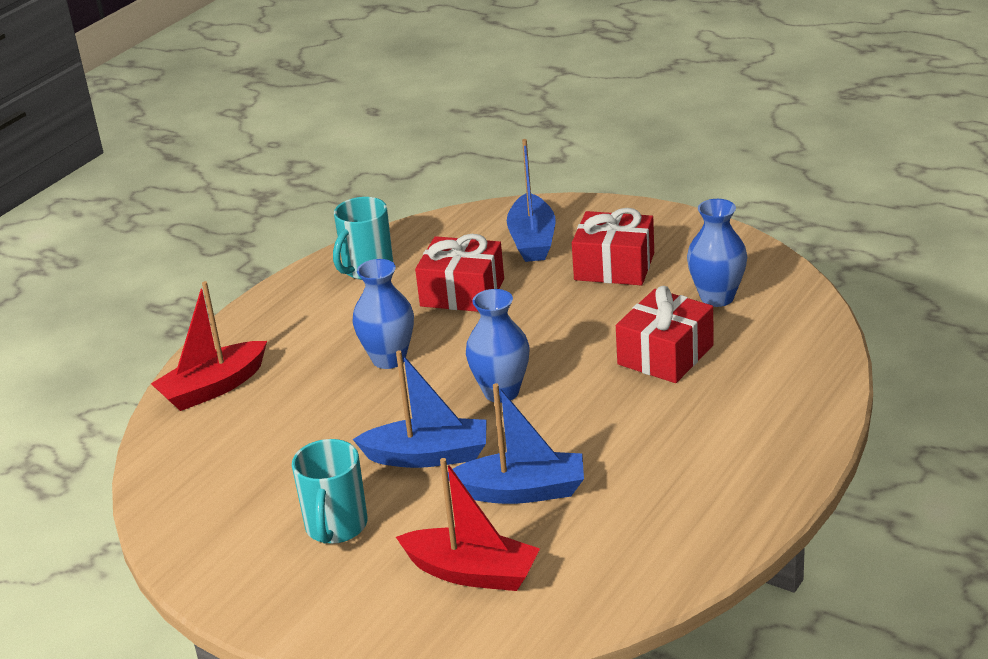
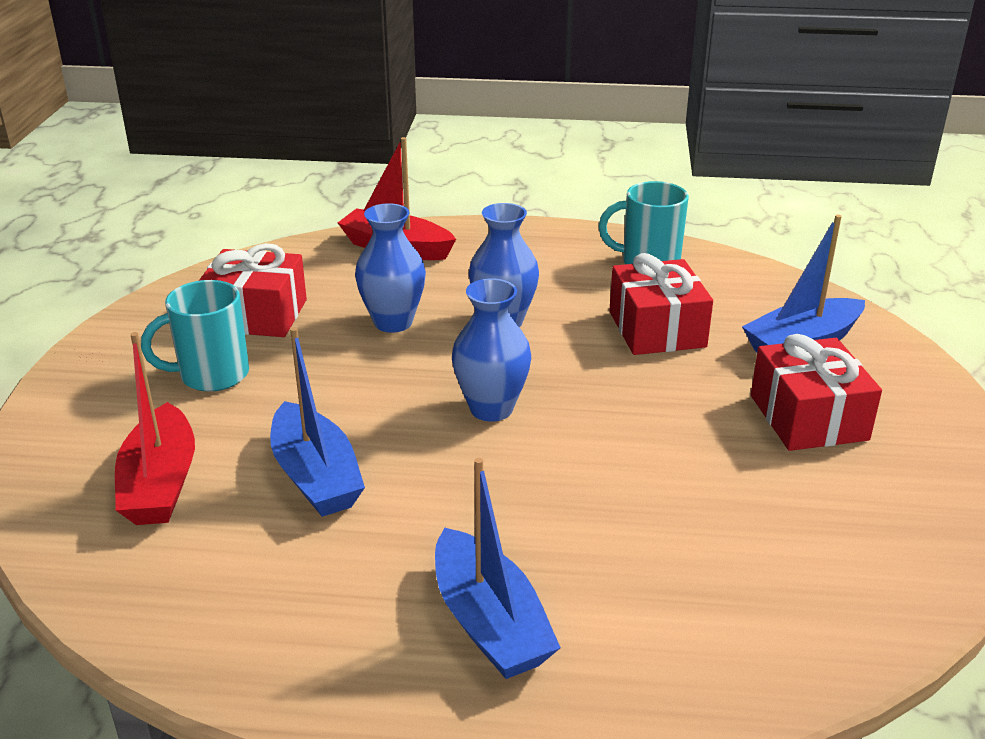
camera: 60 degrees right, 0 degrees up
(428, 456) = (351, 395): blue boat -> blue boat (489, 623)
(665, 355) = (653, 514): red gift -> red gift (256, 315)
(717, 298) = (821, 524): blue vase -> blue vase (393, 322)

